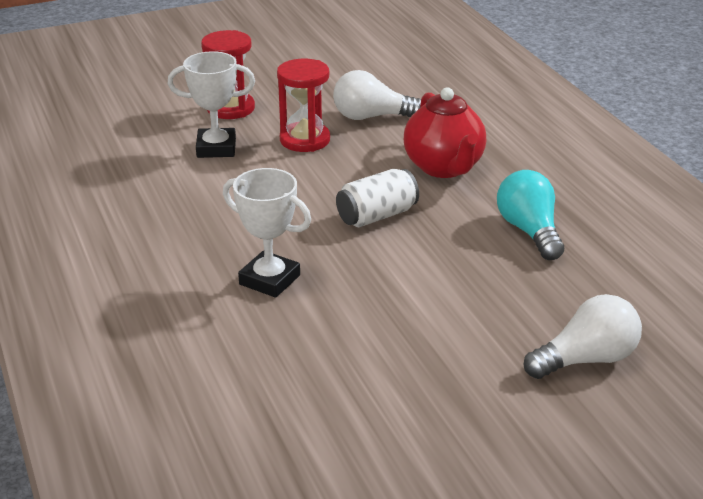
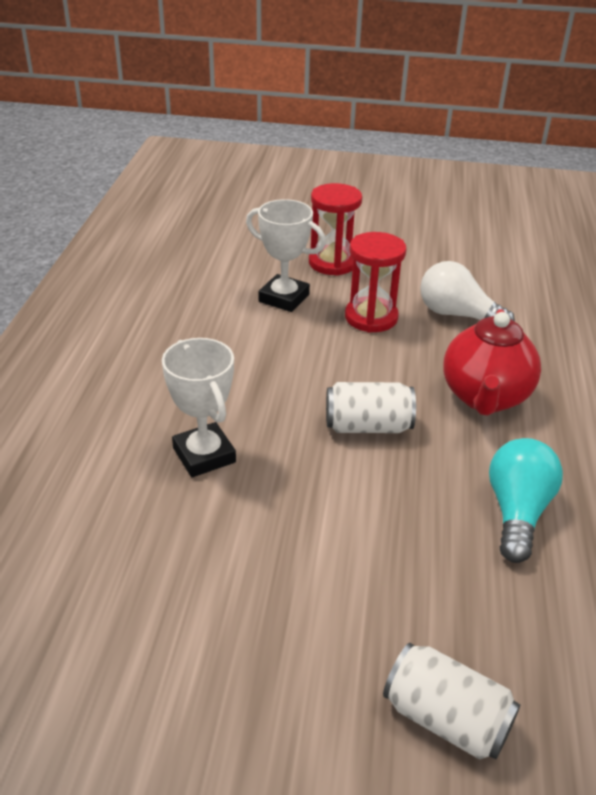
camera: 30 degrees right, 5 degrees up
(586, 359) = (446, 718): white light bulb -> white can

